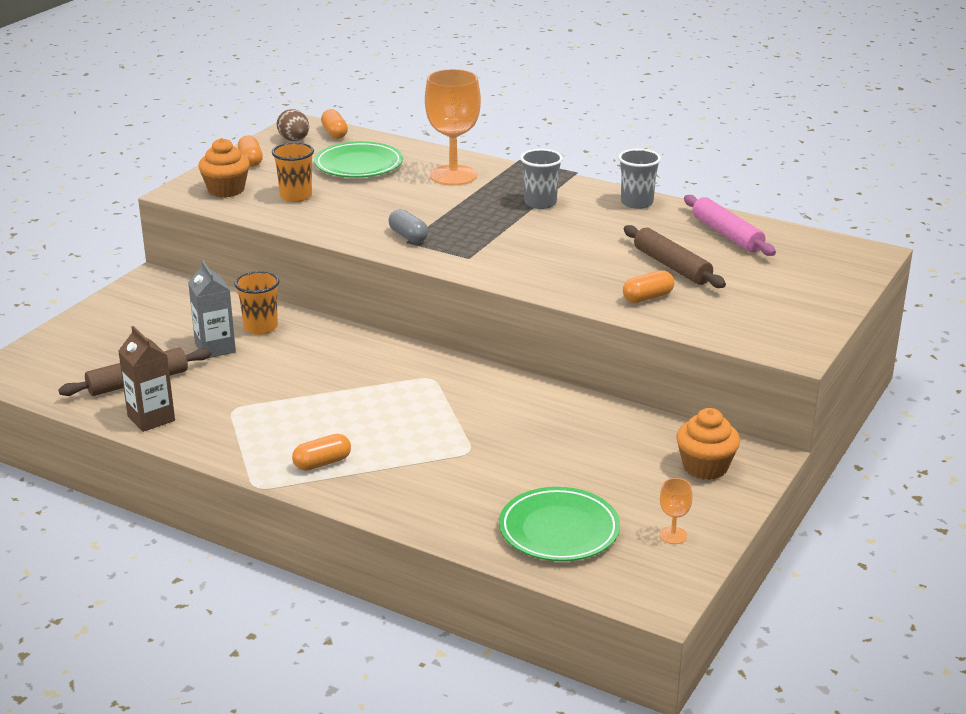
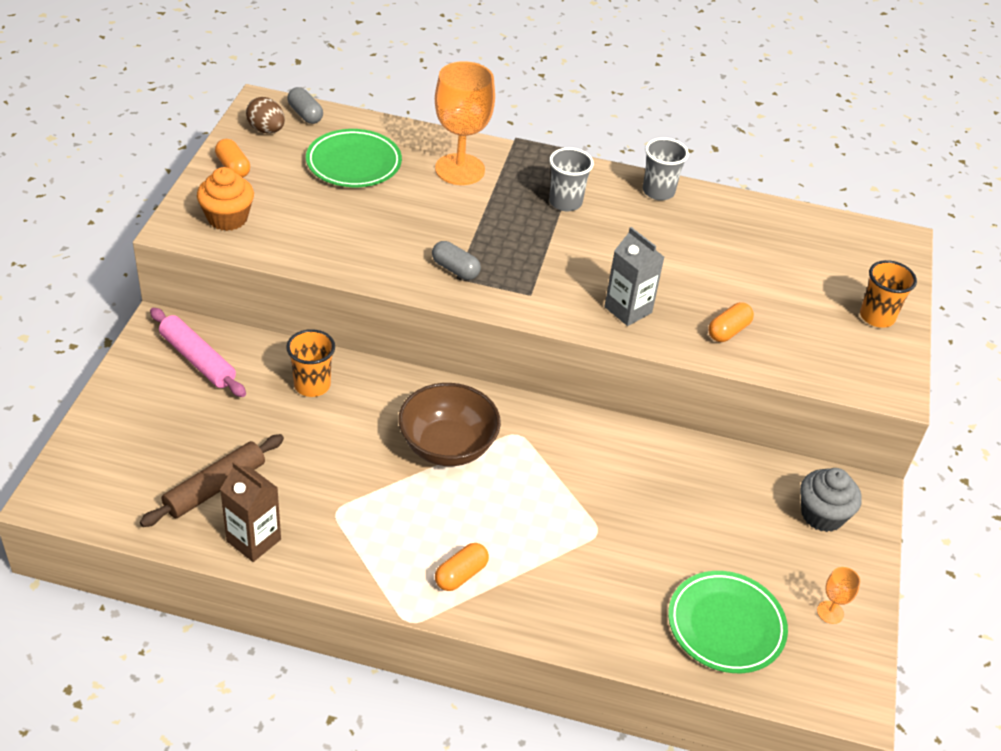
camera: 20 degrees left, 15 degrees up
(215, 348) = (277, 423): grey carton -> grey carton (628, 310)
(296, 196) = (308, 220): orange cup -> orange cup (877, 317)
(334, 133) = (305, 114): orange capsule -> grey capsule
(360, 379) = (447, 446): none -> brown bowl
(672, 266) = (731, 282): brown rolling pin -> none
(705, 467) = (822, 515): orange cupcake -> grey cupcake
(727, 234) = (762, 229): pink rolling pin -> pink rolling pin (198, 359)

